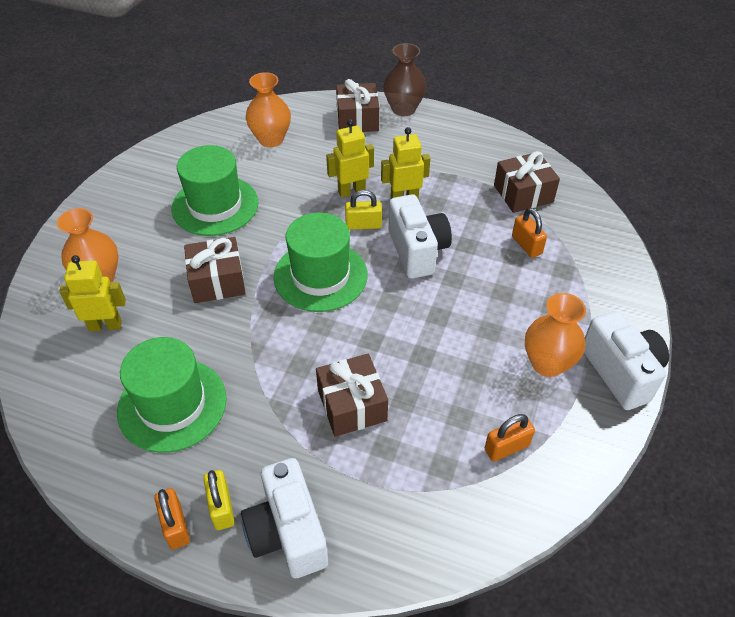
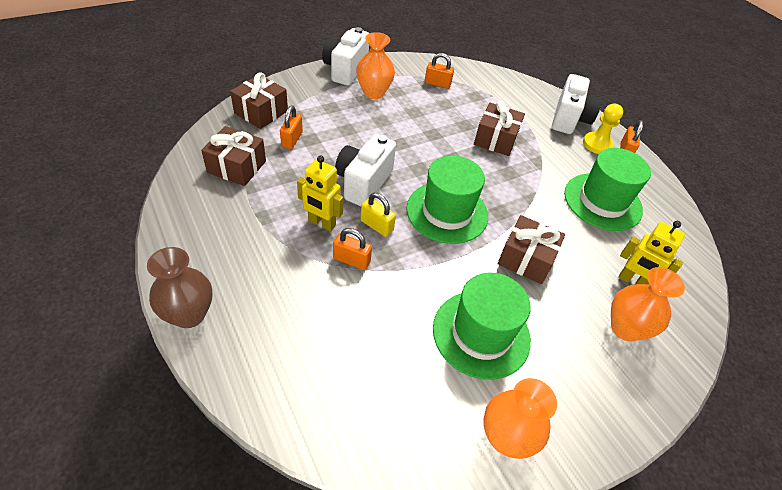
camera: 145 degrees left, 0 degrees up
(221, 507) = (597, 144): yellow padlock -> yellow pawn
(271, 139) = (359, 381): orange vase -> orange vase (505, 437)
(351, 191) = (351, 260): yellow robot -> orange padlock
(357, 119) = (247, 338): brown gift -> brown gift (261, 112)

